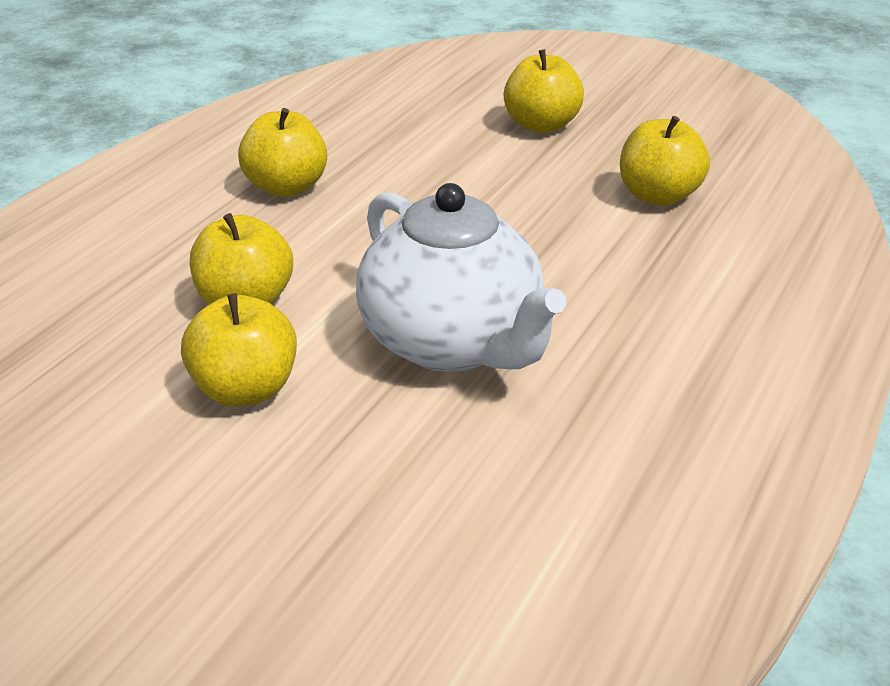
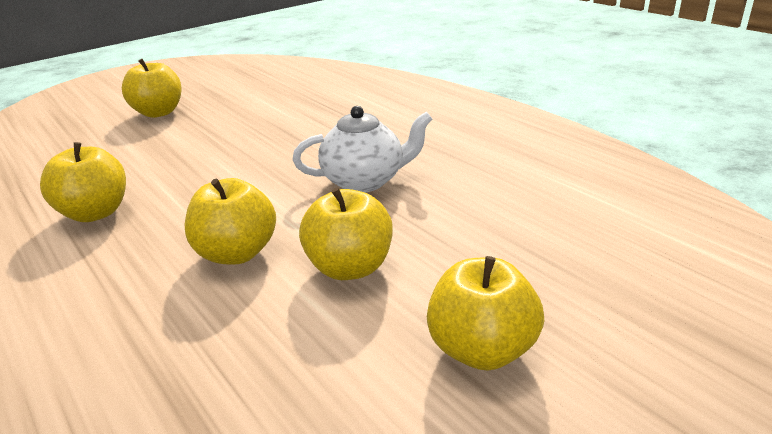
camera: 65 degrees left, 5 degrees down
(453, 343) = (365, 181): white teapot -> white teapot, size x0.66
(658, 196) = (281, 99): yellow apple -> yellow apple (481, 349)

